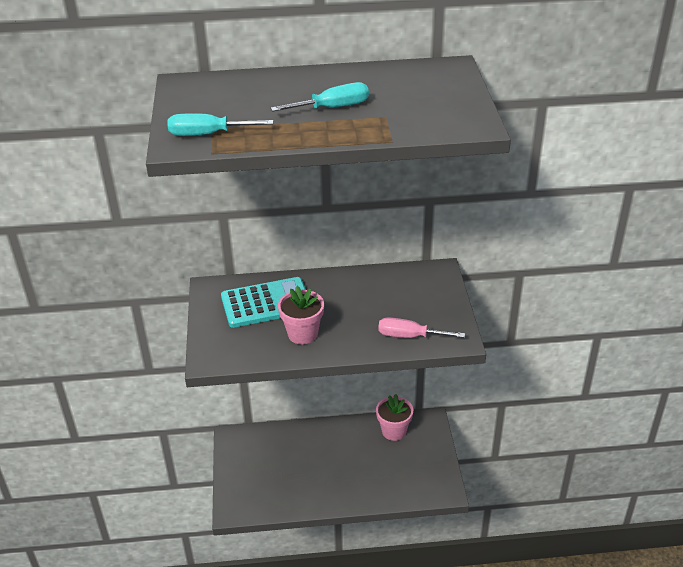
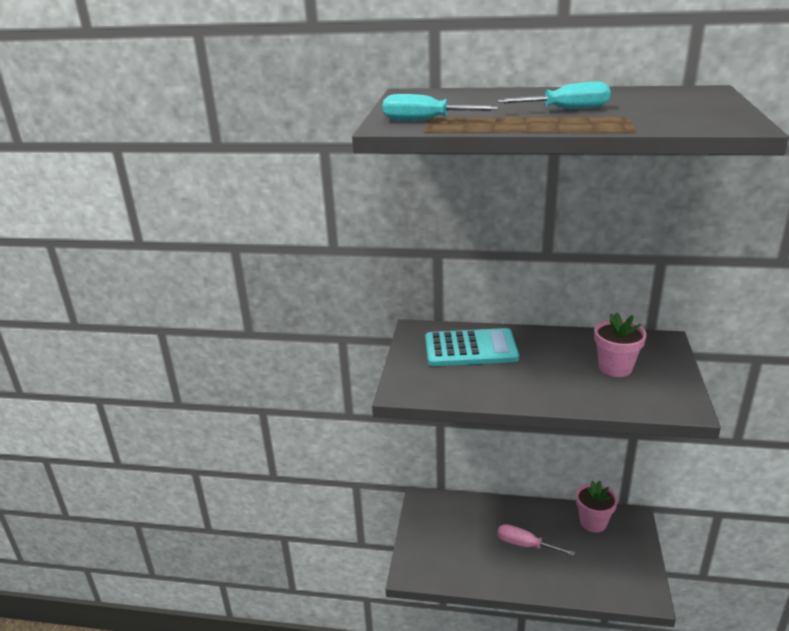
camera: 15 degrees right, 10 degrees down
(302, 334) = (505, 380): pink flower pot -> pink flower pot (615, 367)
(409, 336) = (627, 397): pink screwdriver -> pink screwdriver (525, 545)

